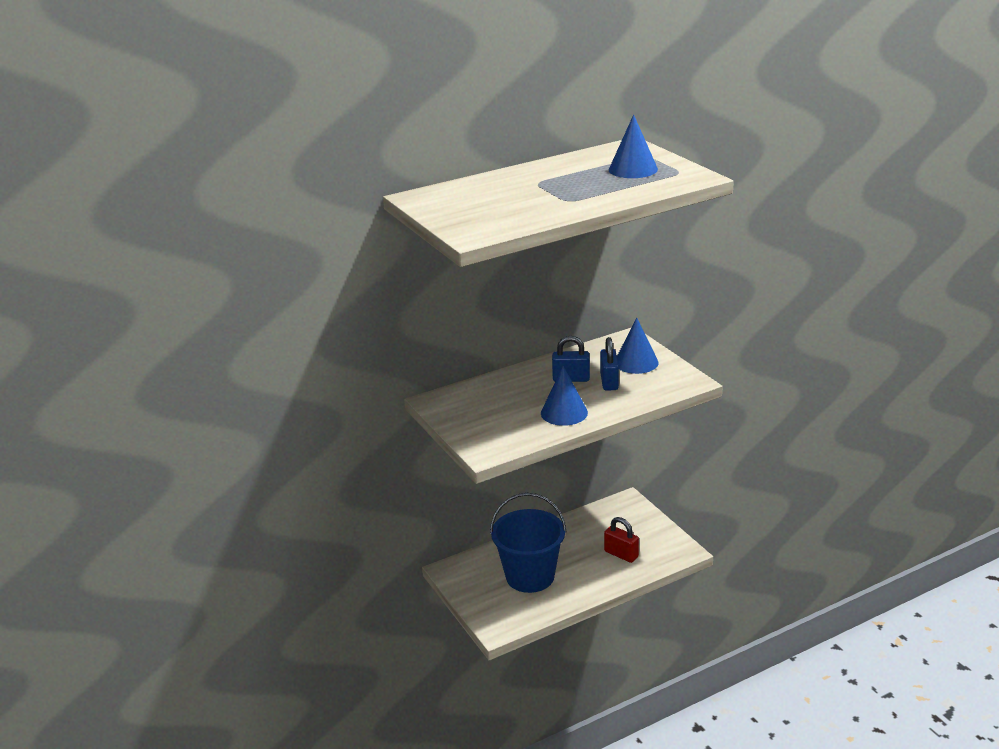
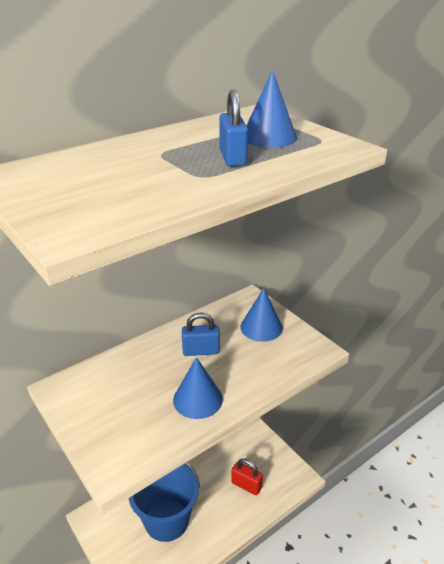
camera: 10 degrees left, 5 degrees up
(609, 382) = (239, 353): blue padlock -> blue padlock (232, 158)

